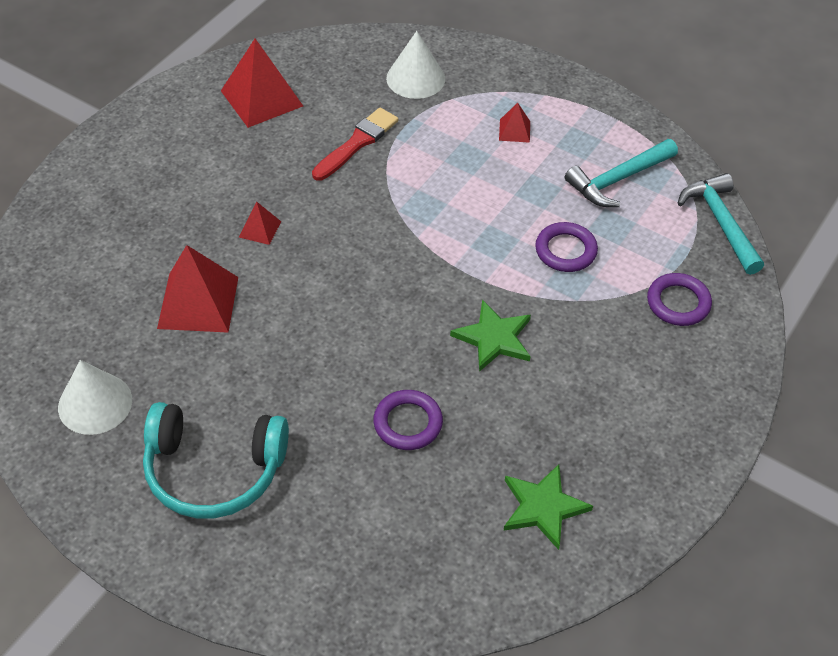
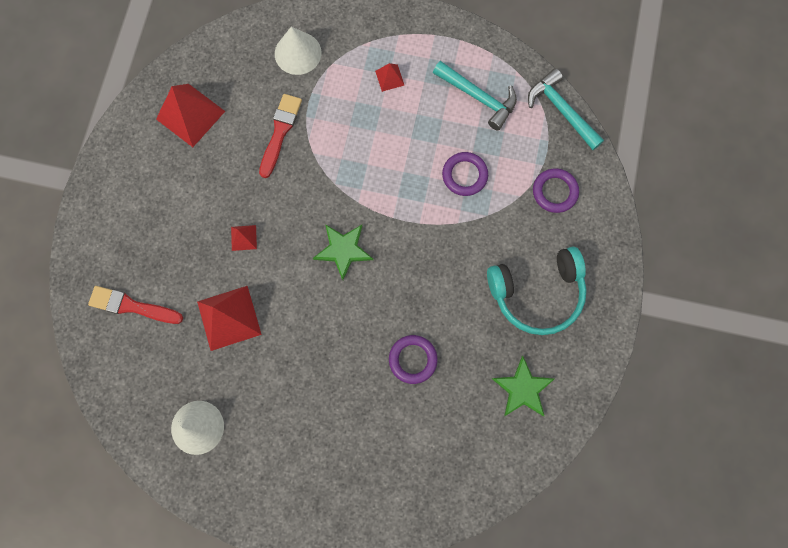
camera: 20 degrees left, 25 degrees up
(90, 254) = (132, 306): none -> red brush
(214, 470) = (301, 446): turquoise headphones -> turquoise headphones (537, 293)
(494, 338) = (443, 269): green star -> green star (343, 250)
(618, 180) = (479, 97): turquoise hammer -> turquoise hammer turned 90 degrees counterclockwise

